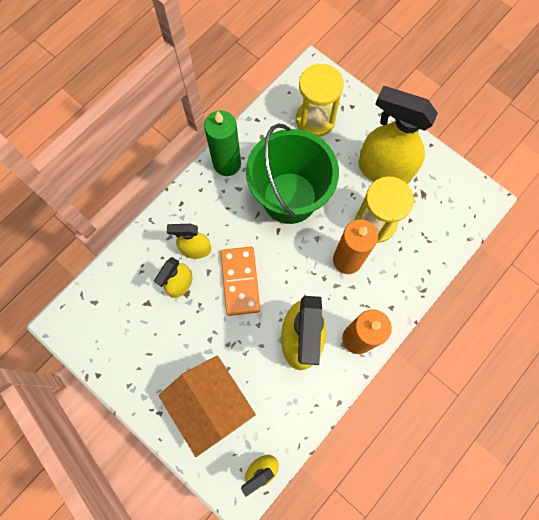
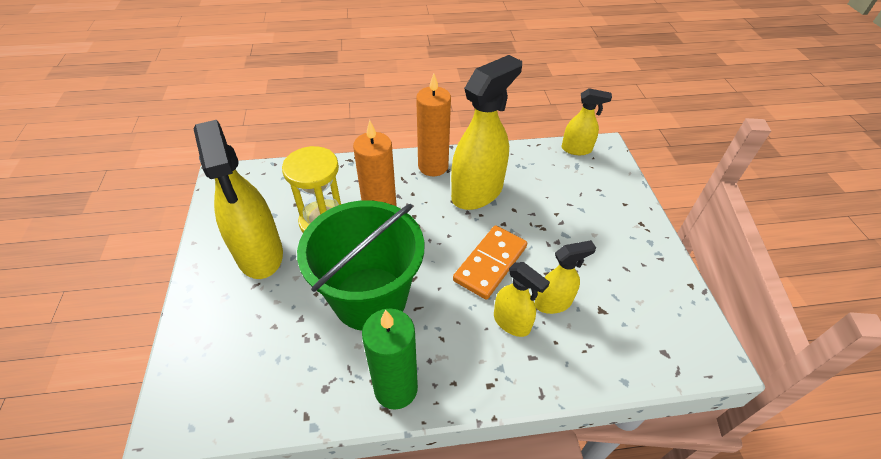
camera: 140 degrees left, 25 degrees down
(211, 404) = (589, 201): orange house -> none
(315, 119) = (249, 356): yellow hourglass -> none

